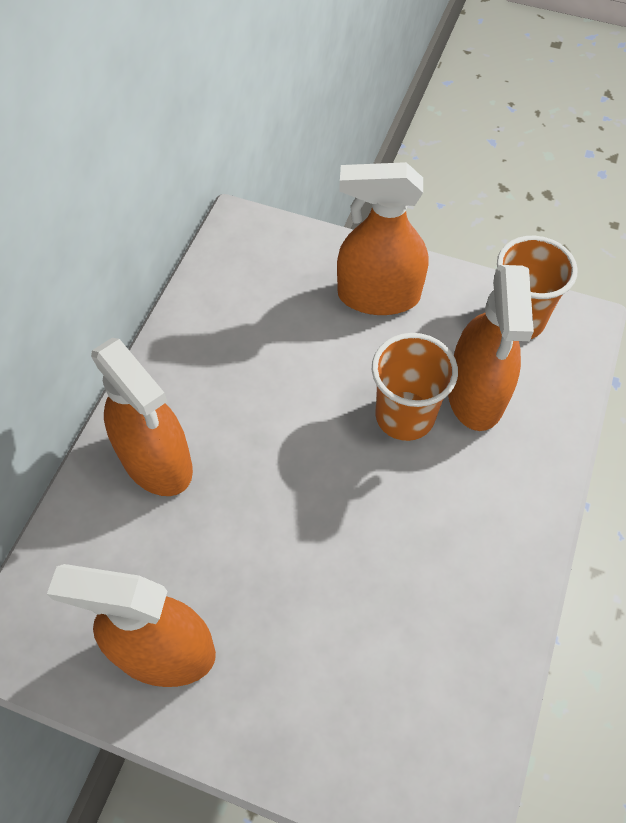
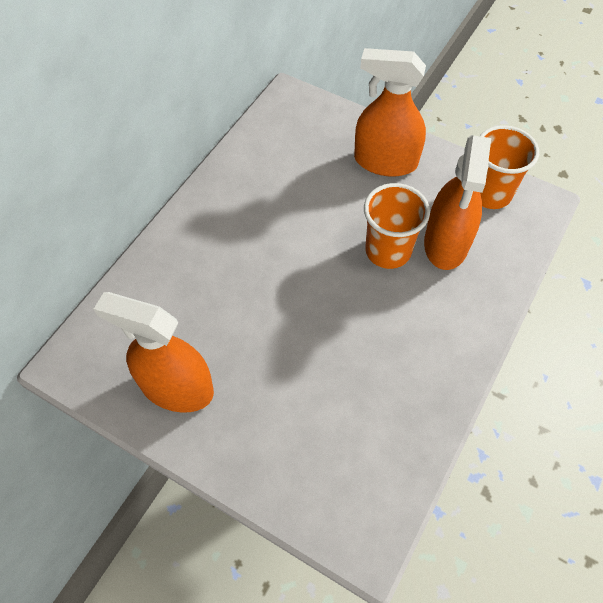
camera: 10 degrees right, 0 degrees up
(156, 461) = (196, 255): orange spray bottle -> none

